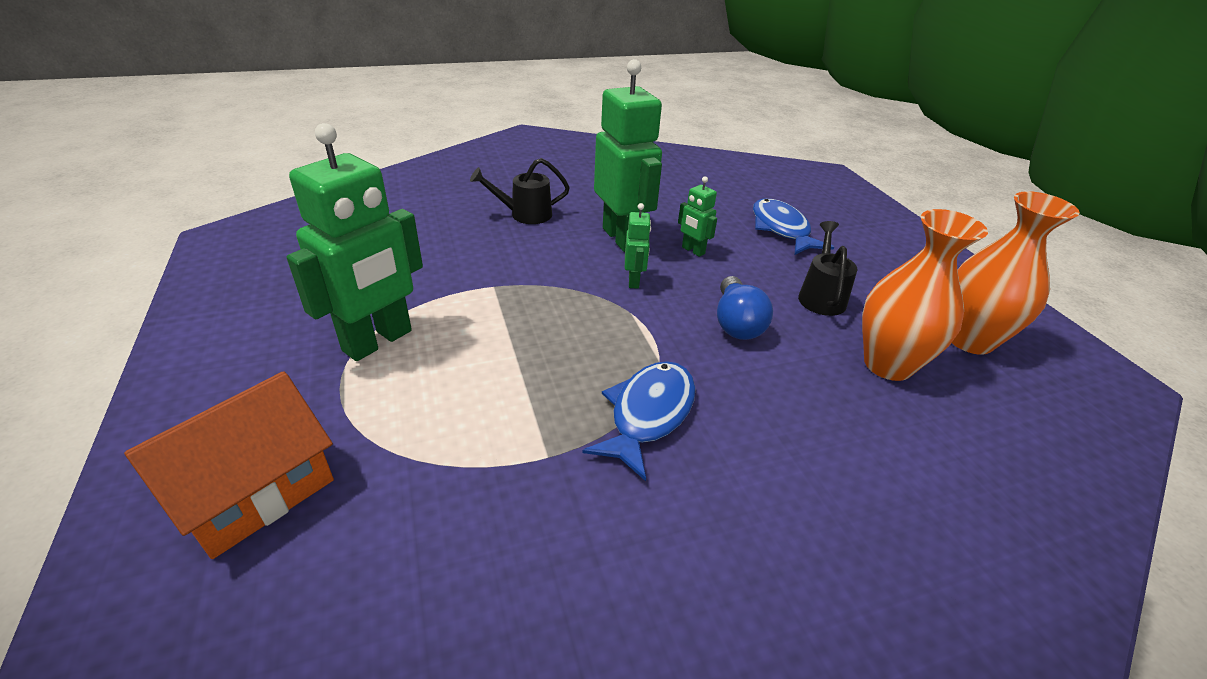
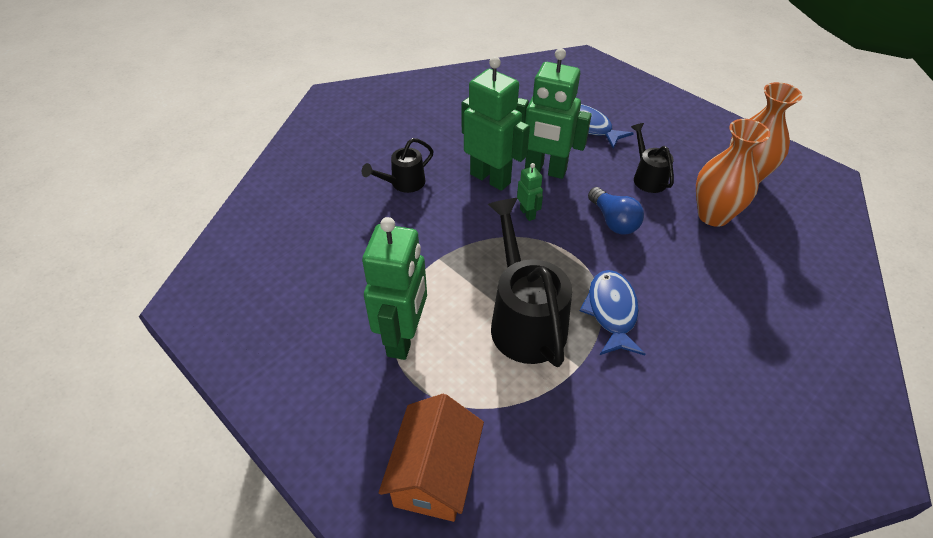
camera: 25 degrees left, 10 degrees up
(529, 378) = (524, 319): none -> black watering can
(693, 250) = (545, 170): green robot -> green robot, size x2.18

